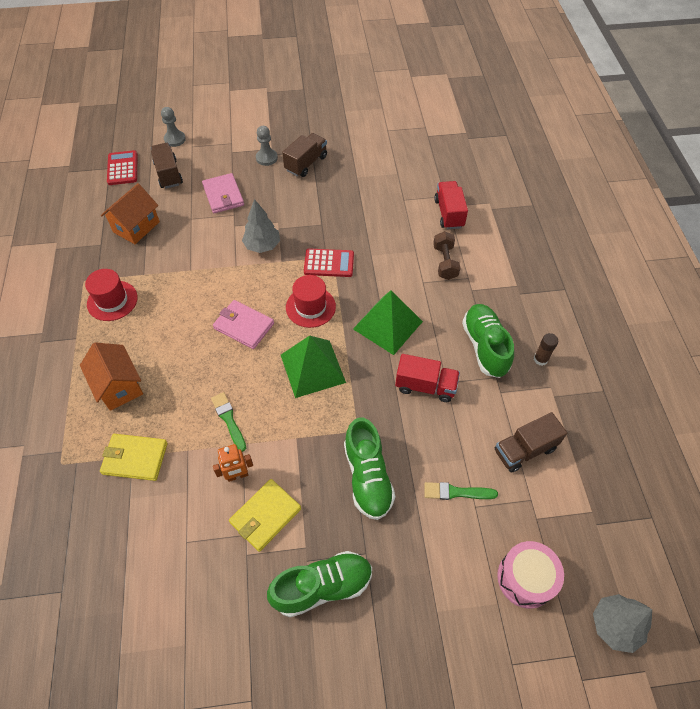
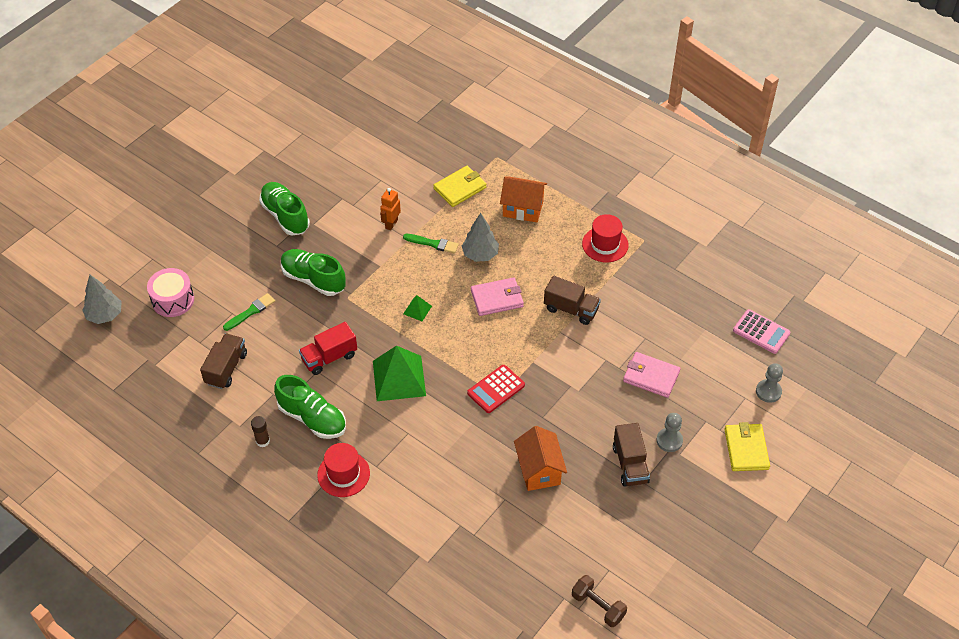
camera: 135 degrees right, 5 degrees down
(122, 168) = (761, 332): red calculator -> pink calculator
(136, 227) = (672, 299): orange house -> orange house (539, 470)
(168, 174) = (720, 357): brown truck -> brown truck (571, 309)
(262, 246) = (562, 362): grey tree -> grey tree (480, 254)
(265, 516) = (352, 220): yellow wallet -> yellow wallet (746, 449)
(310, 307) = (468, 347): red hat -> red hat (343, 474)
(312, 368) = (417, 310): green pyramid -> green pyramid, size x0.46
(322, 587) = (285, 216): green shoe -> green shoe turned 120 degrees clockwise
(445, 262) = (407, 464): brown dumbbell -> brown dumbbell (598, 606)
(449, 213) = (451, 517): red truck -> none

